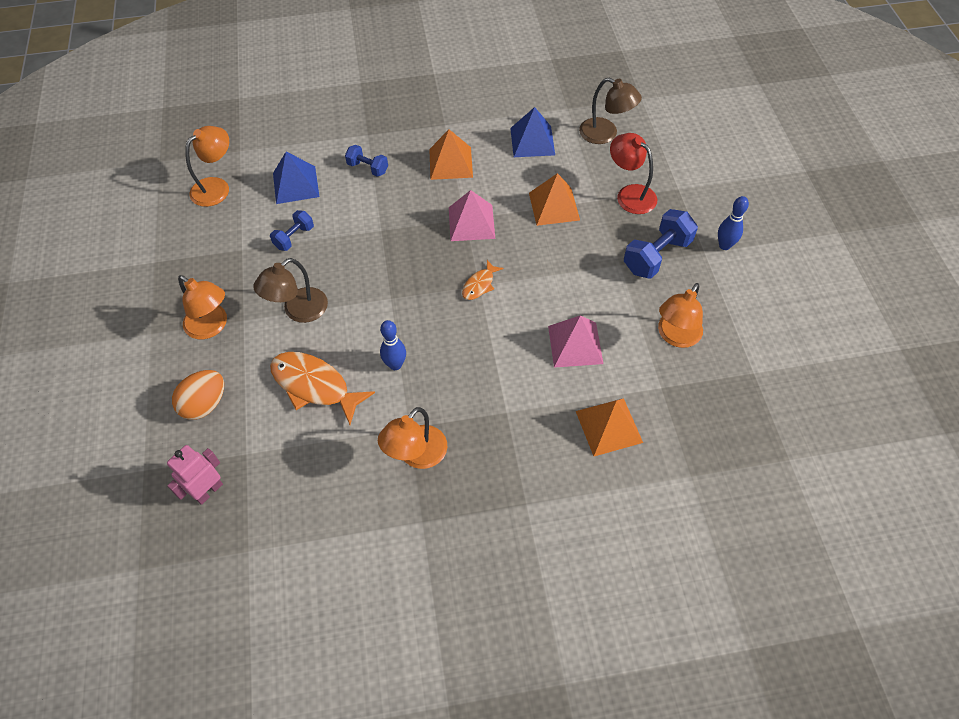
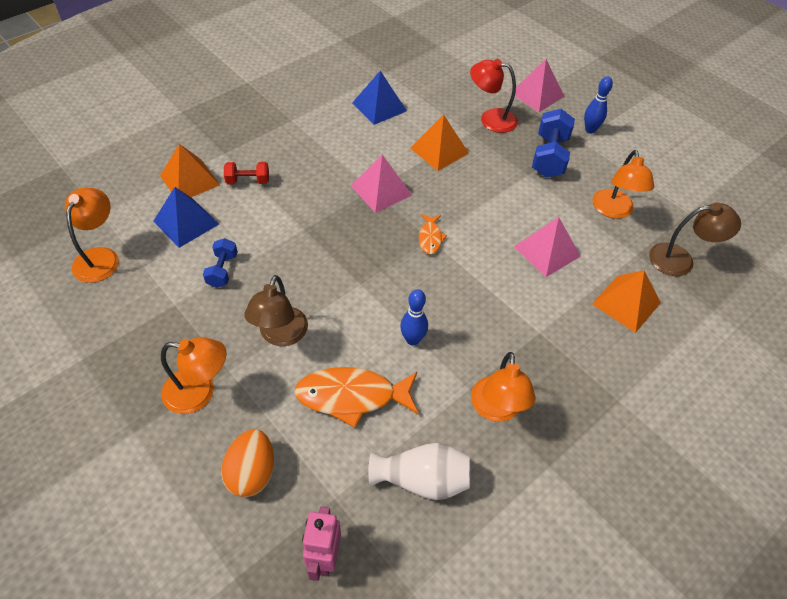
camera: 35 degrees left, 5 degrees down
(317, 476) = (422, 480): none -> white vase
(368, 168) = (248, 181): blue dumbbell -> red dumbbell
(451, 163) = (322, 149): orange pyramid -> orange pyramid (190, 180)
(605, 134) = (434, 81): brown lamp -> brown lamp (680, 260)
(700, 187) = (537, 94): none -> pink pyramid

